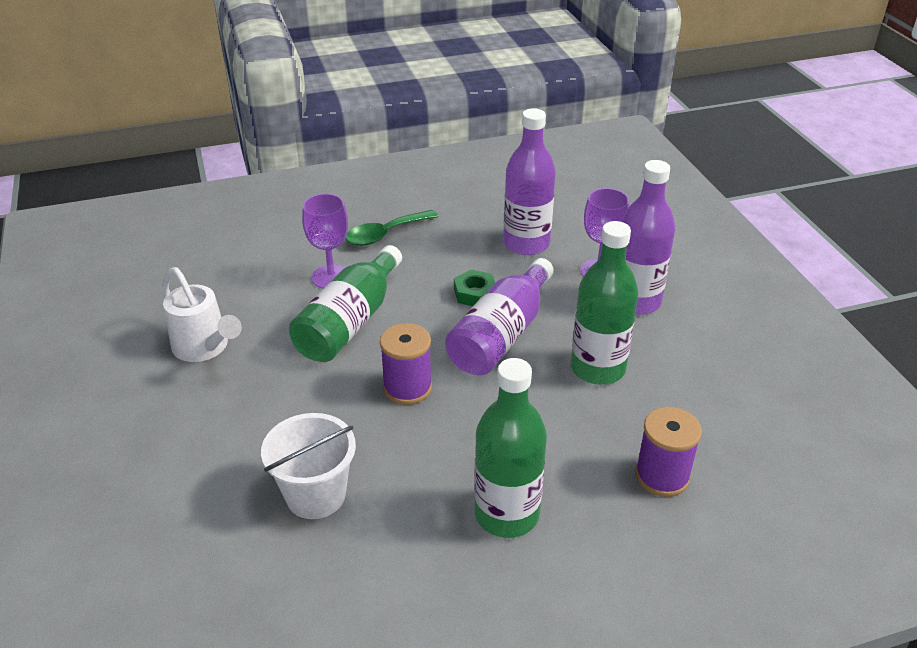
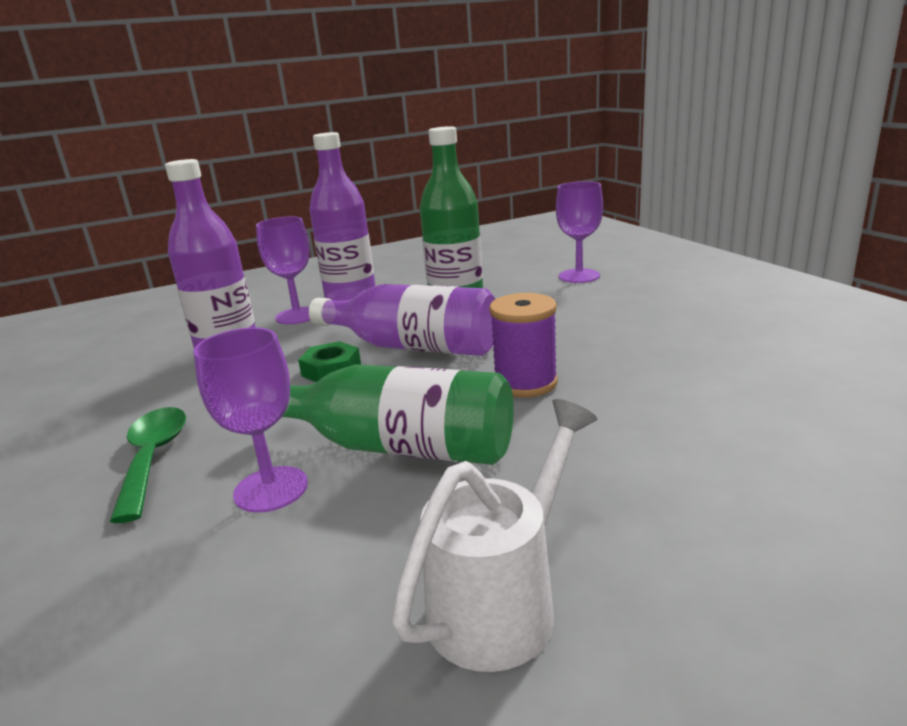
camera: 95 degrees left, 15 degrees down
(316, 495) = (744, 406): white bucket -> none
(385, 234) = (153, 458): green spoon -> green spoon turned 150 degrees counterclockwise
(506, 514) = (670, 316): green bottle -> none
(662, 476) = (579, 276): purple spool -> purple goblet

